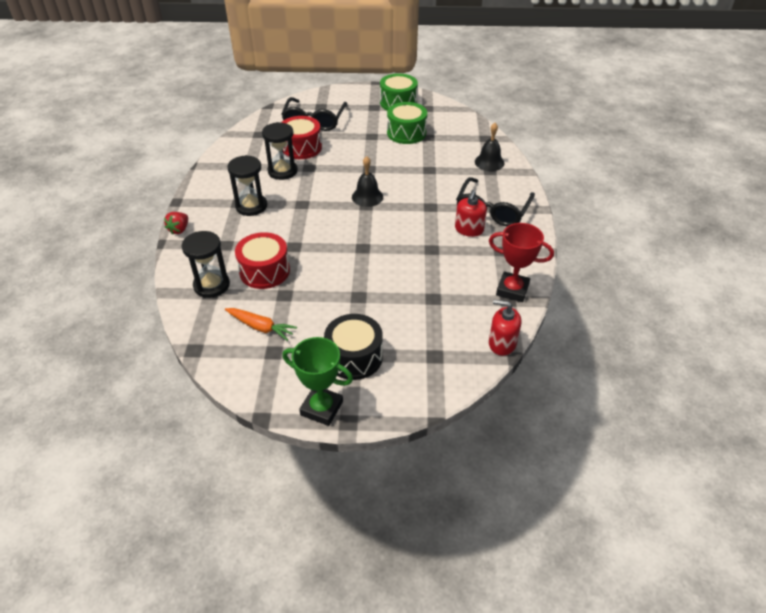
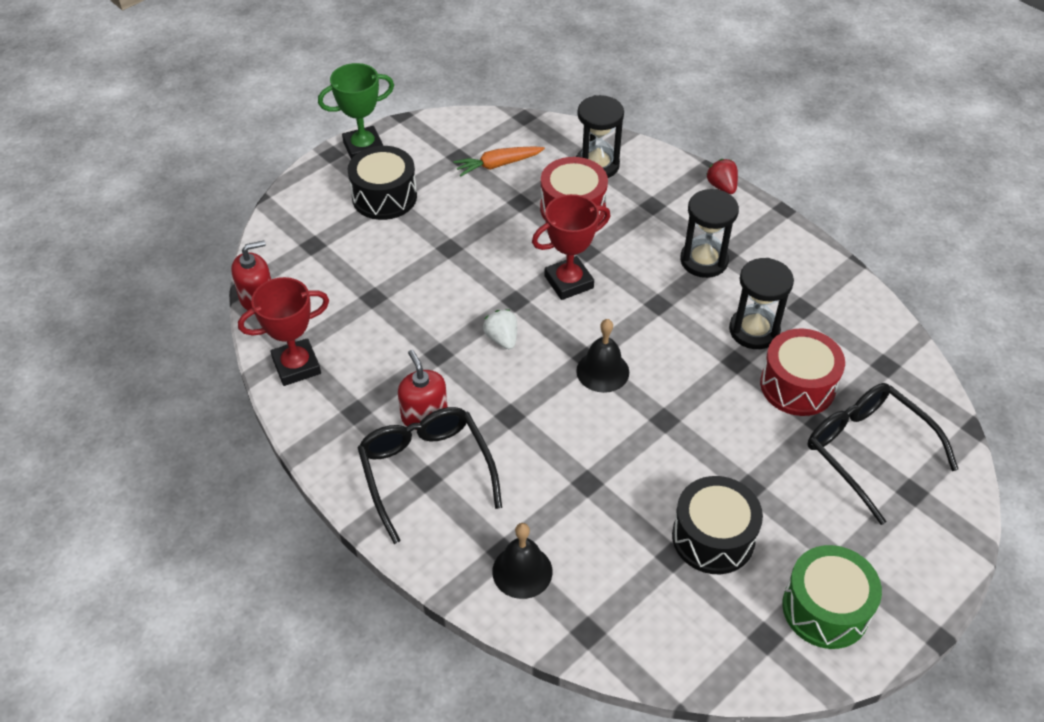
camera: 135 degrees right, 5 degrees up
(325, 238) = (568, 282): none -> red trophy
(392, 236) = (502, 338): none -> white strawberry
(406, 133) = (713, 537): green drum -> black drum

